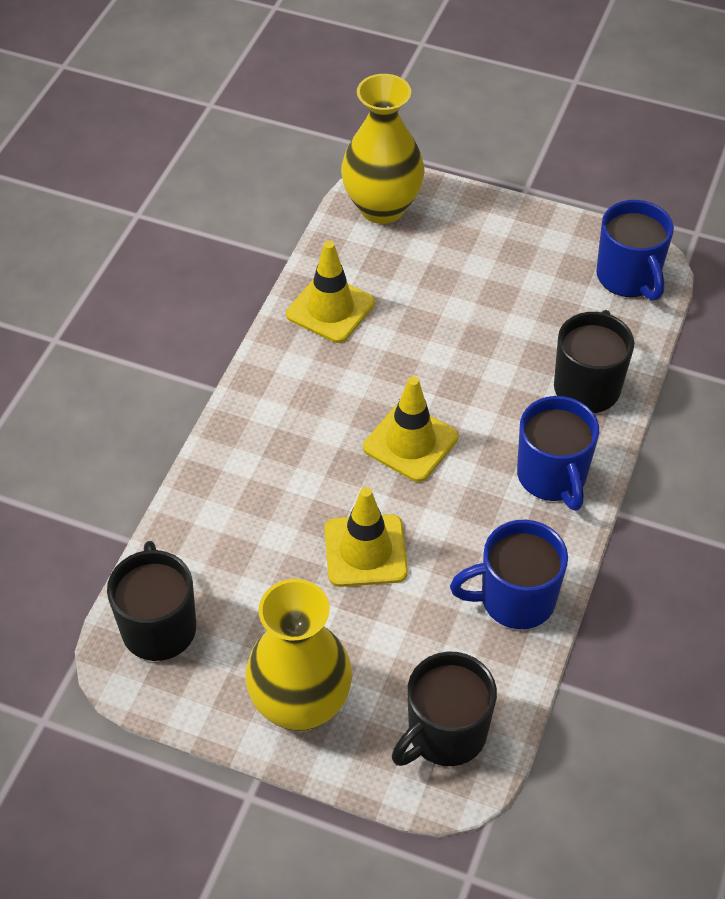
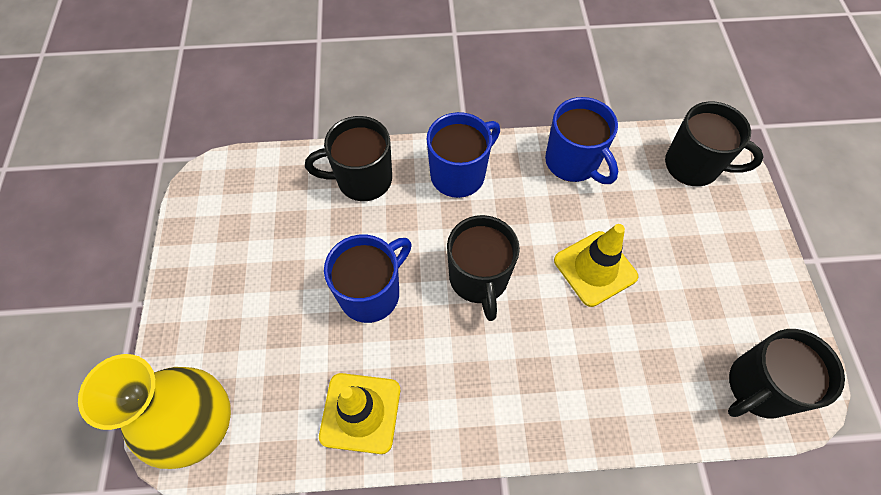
camera: 115 degrees left, 10 degrees up
(300, 705) = (739, 256): yellow vase -> none
(410, 442) = (479, 279): yellow traffic cone -> black mug
(628, 277) = (232, 187): blue mug -> blue mug (371, 293)

